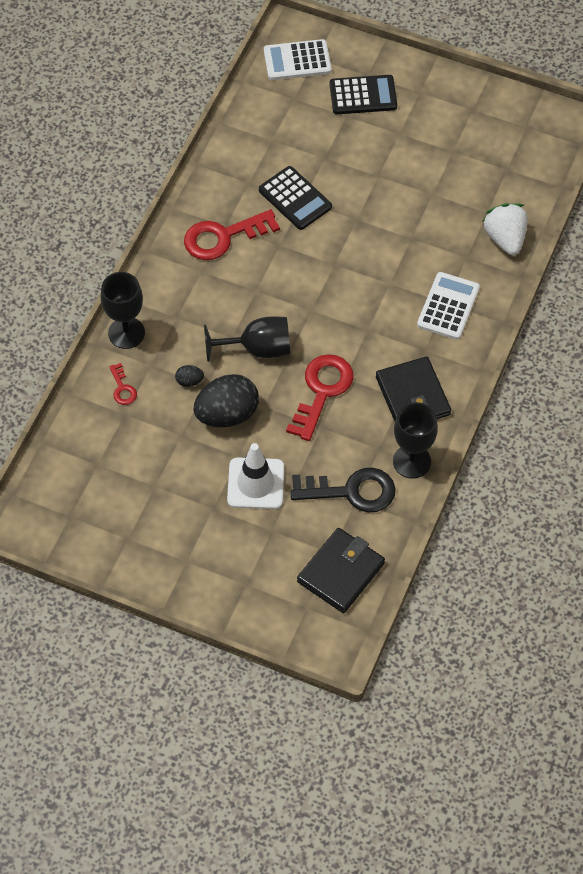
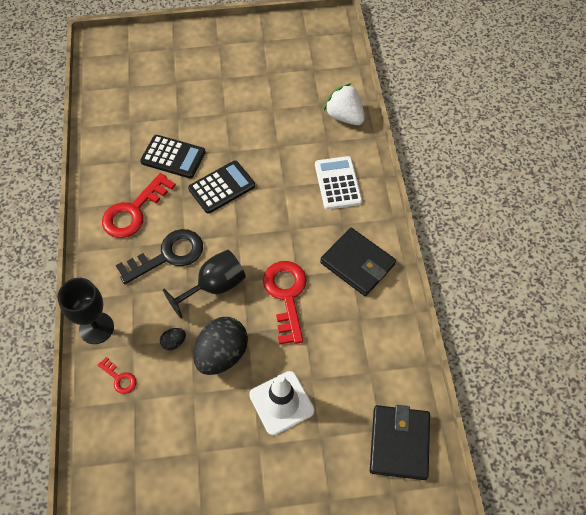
camera: 30 degrees left, 0 degrees up
(297, 61) = (115, 60): white calculator -> none
(351, 491) = (362, 366): black key -> black key (168, 255)
(363, 95) = (179, 63): black calculator -> black calculator (222, 187)
(412, 461) = (391, 316): black goblet -> none

